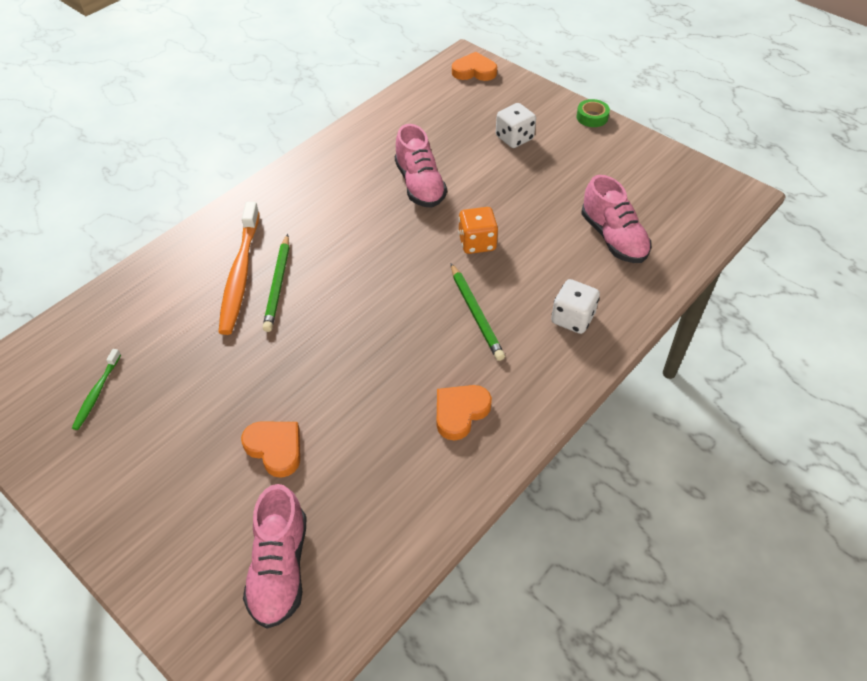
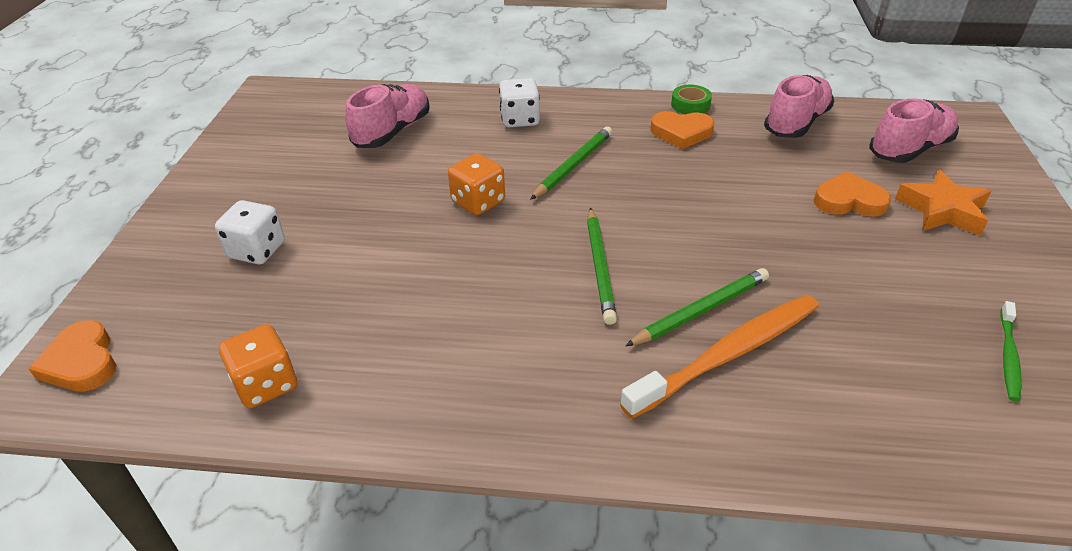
camera: 125 degrees left, 10 degrees down
(96, 393) = (1008, 356): green toothbrush -> green toothbrush turned 135 degrees clockwise
(204, 501) = (942, 210): none -> orange star
(275, 448) = (849, 201): orange heart -> orange heart turned 90 degrees clockwise
(357, 264) = (600, 267): none -> green pencil
(401, 116) = (266, 384): none -> orange dice
(420, 185) = (417, 286): pink shoe -> pink shoe (796, 123)
(592, 117) = (171, 208): green tape -> green tape (690, 105)

